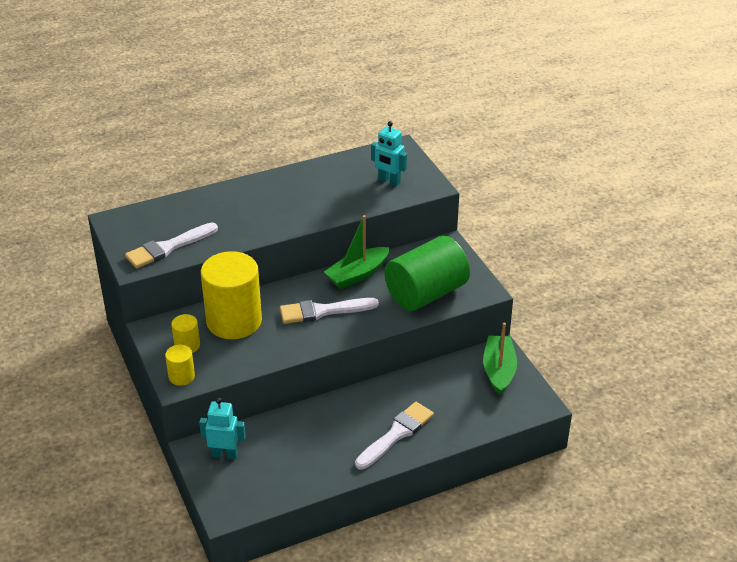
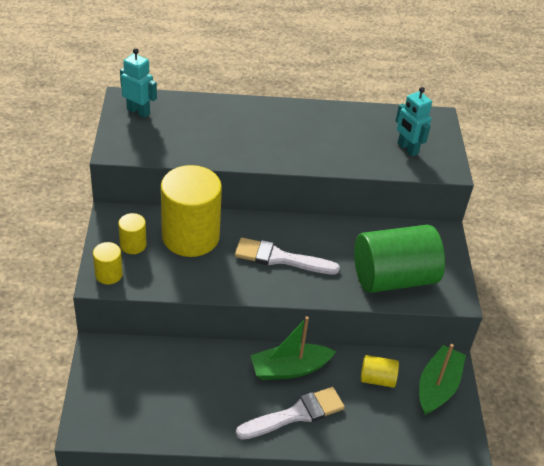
camera: 20 degrees right, 5 degrees up
(168, 247) = (156, 142): white brush -> none
(225, 454) = (120, 366): turquoise robot -> turquoise robot (138, 111)
(357, 275) = (335, 233): green boat -> green boat (289, 369)
(447, 383) = (377, 379): none -> yellow cylinder

